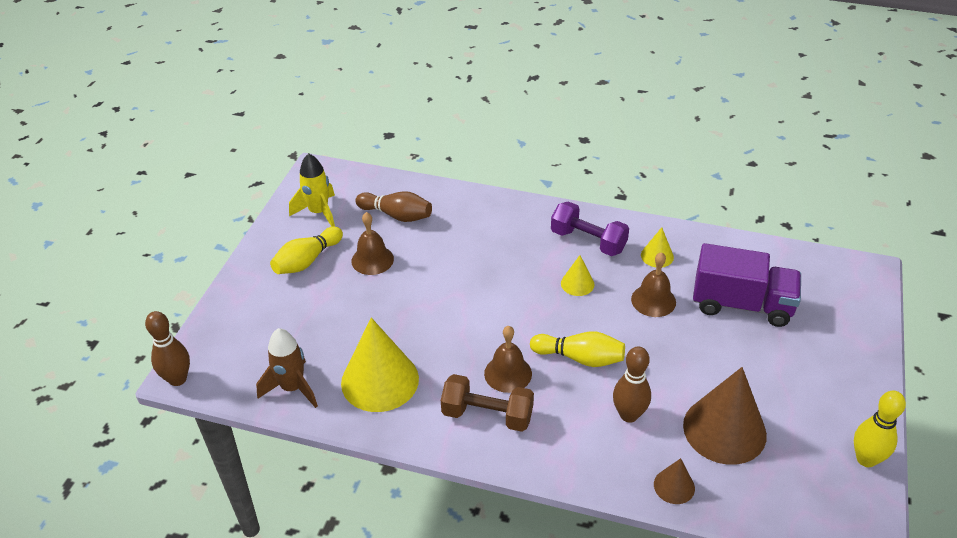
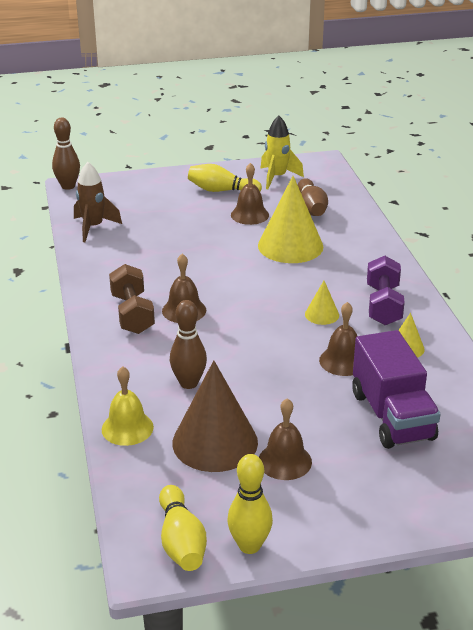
camera: 60 degrees right, 10 degrees down
(380, 380) = (129, 258): yellow cone -> yellow cone (290, 246)
(580, 358) = (232, 340): yellow bowling pin -> yellow bowling pin (181, 541)
(674, 486) = (127, 428): brown cone -> yellow bell
(770, 394) = (284, 461): none -> brown bell

